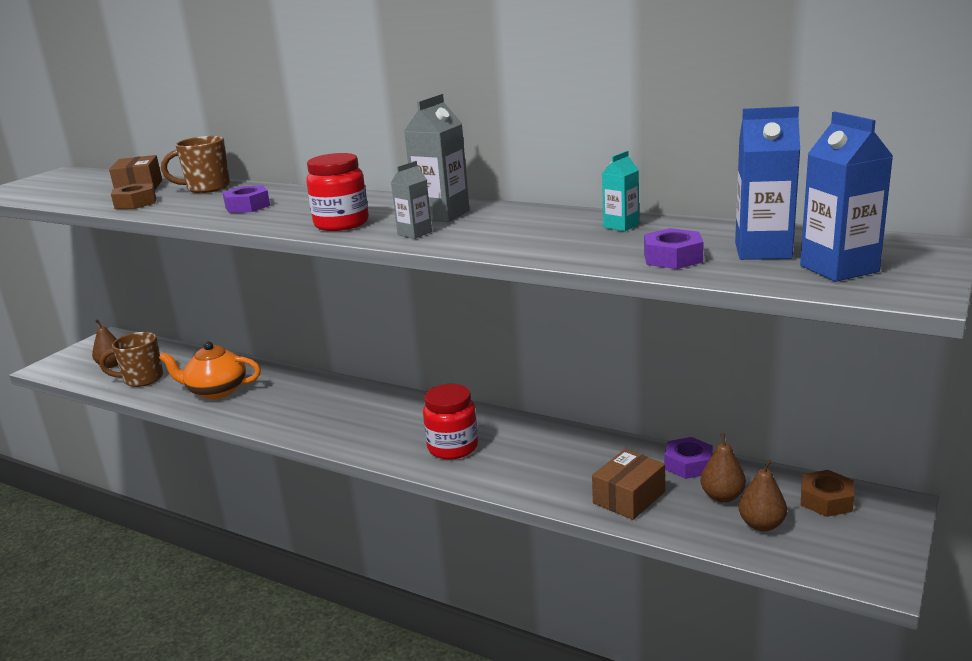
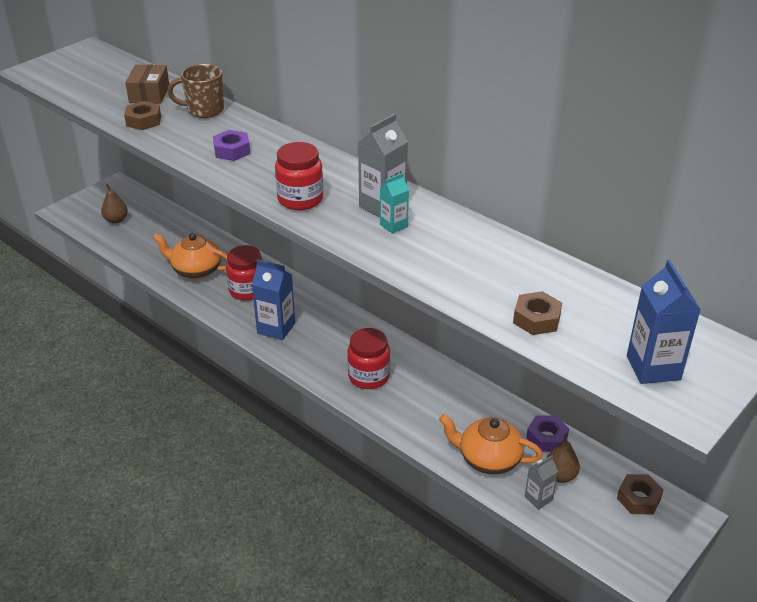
camera: 10 degrees right, 15 degrees up
(142, 379) = (139, 243): brown mug -> none
(283, 397) = (247, 290): none -> red jar
(414, 233) = (353, 229): grey carton -> grey carton (538, 498)
(621, 226) = (517, 262): turquoise carton -> turquoise carton (393, 225)
(629, 497) = (488, 459): brown box -> orange teapot
(673, 258) = (536, 319): purple nut -> brown nut
(761, 525) = (578, 509): brown pear -> none
(763, 251) = (609, 328): blue carton -> blue carton (276, 328)

